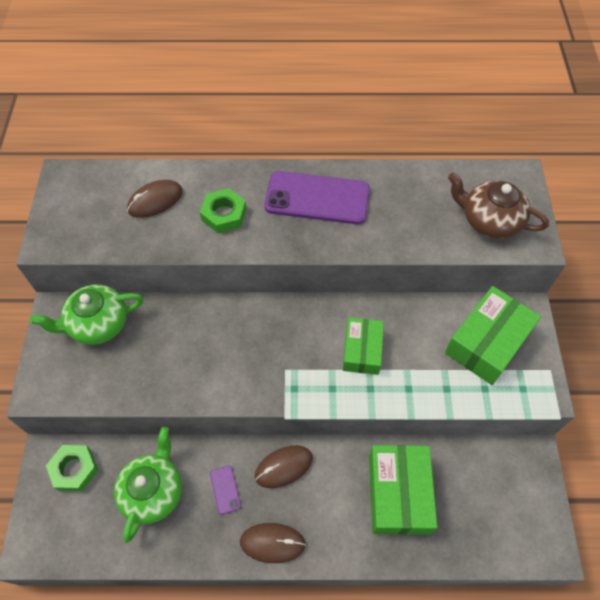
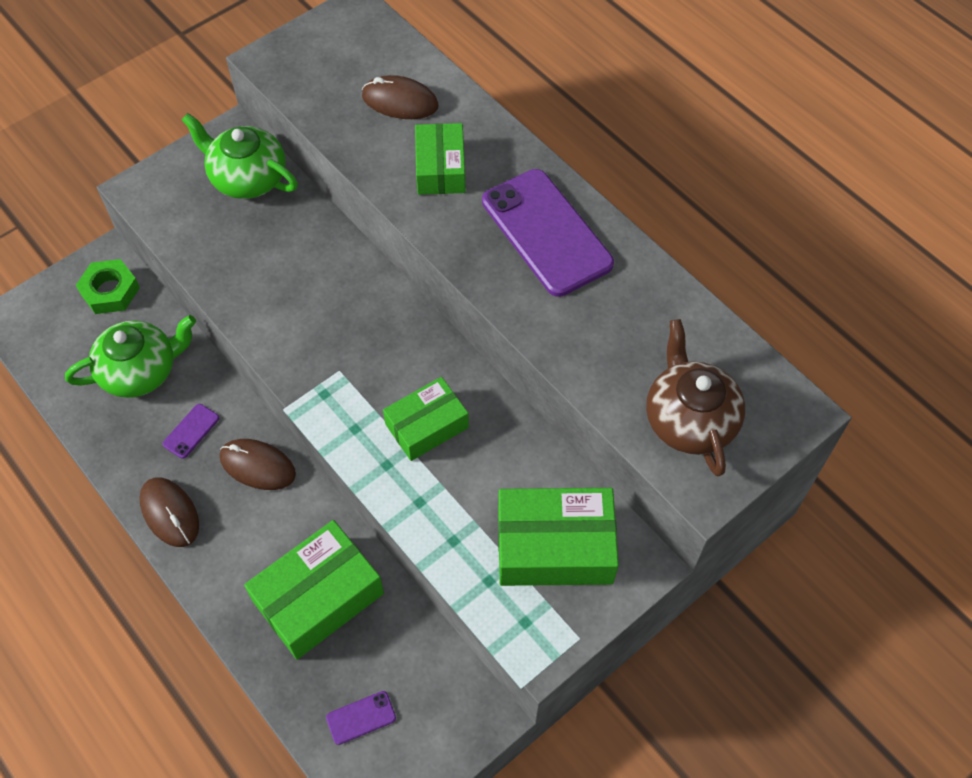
camera: 50 degrees right, 0 degrees up
(224, 214) = (440, 168): green nut -> green box
(491, 523) = (361, 718): none -> purple phone

